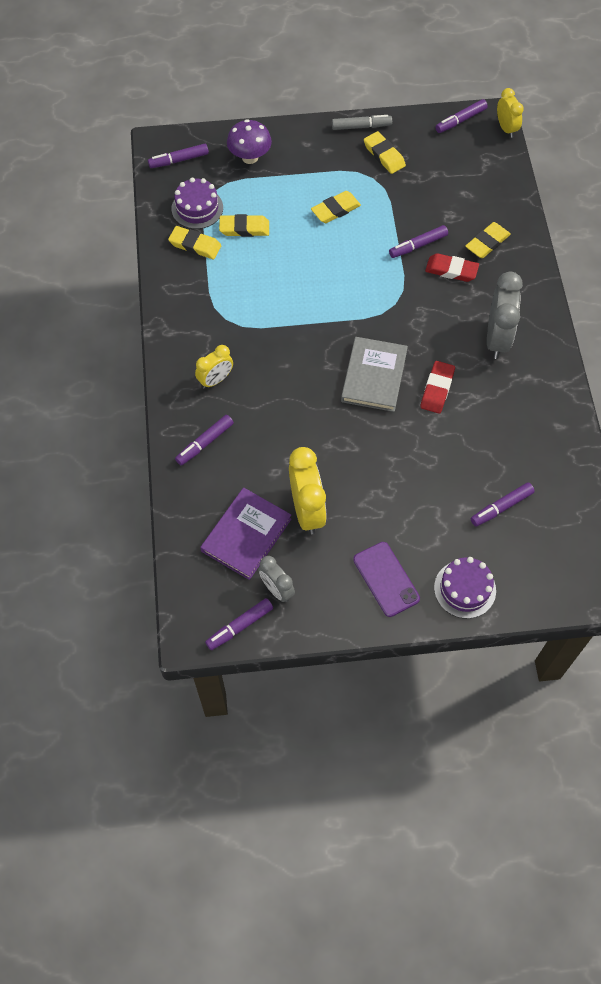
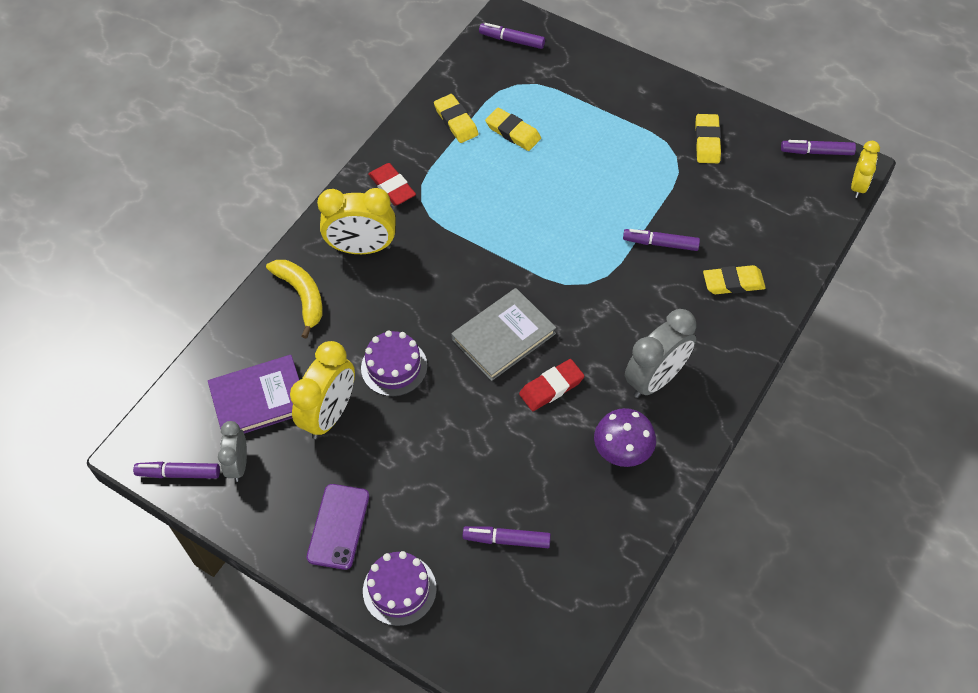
camera: 40 degrees right, 5 degrees down
(197, 208) = (488, 90): purple cake -> purple cake (394, 367)
(205, 443) = (301, 296): purple marker -> yellow banana
(215, 380) = (362, 248): yellow clock -> yellow clock, size x1.67
(250, 157) = (577, 73): purple mushroom -> purple mushroom (622, 451)
(335, 209) = (612, 164): yellow eraser -> none
(361, 126) = (710, 103): grey marker -> none
(451, 270) = (672, 286): red eraser -> red eraser (392, 187)

